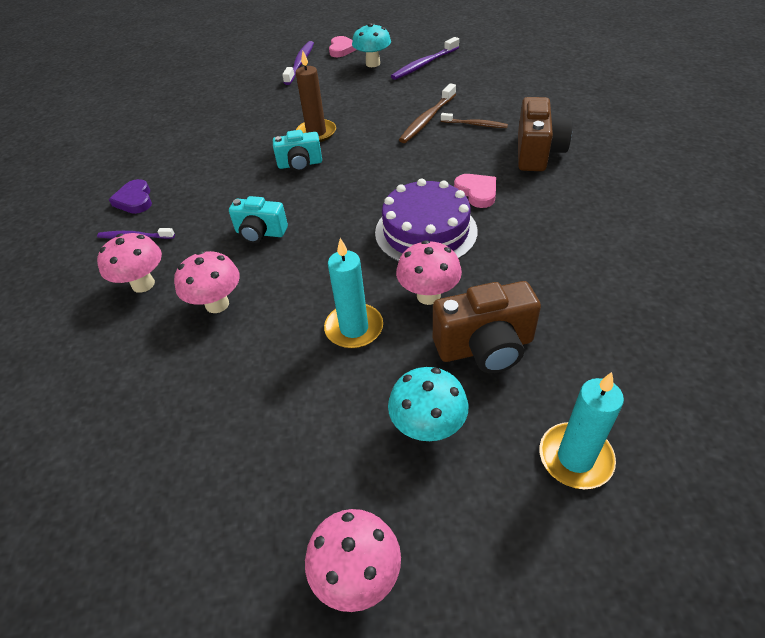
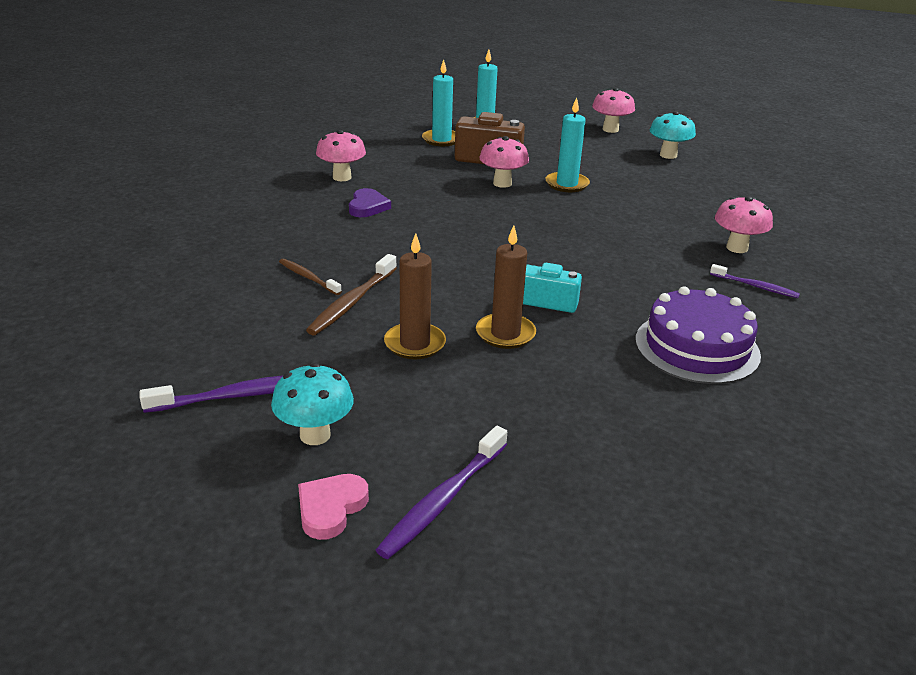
camera: 160 degrees left, 15 degrees down
(135, 200) = (766, 324): purple heart -> purple heart (367, 207)
(217, 304) = (668, 220): pink mushroom -> pink mushroom (342, 177)
(260, 233) = (619, 252): turquoise camera -> none
(365, 110) = (415, 344): none -> brown candle
(426, 231) = (468, 212): purple cake -> purple cake (697, 347)
(427, 119) = (352, 302): brown toothbrush -> brown toothbrush turned 150 degrees clockwise
(428, 427) = (549, 147): turquoise mushroom -> turquoise mushroom (668, 155)
(477, 192) = (393, 222): pink heart -> none
(537, 153) = (293, 232): brown camera -> none
(590, 371) = (441, 140): none -> turquoise candle

